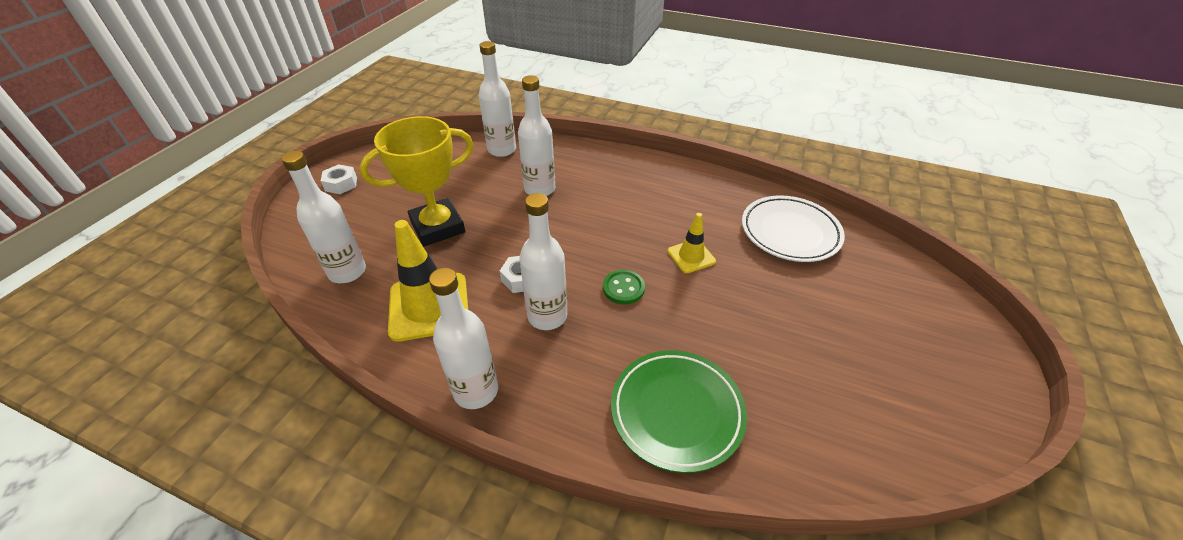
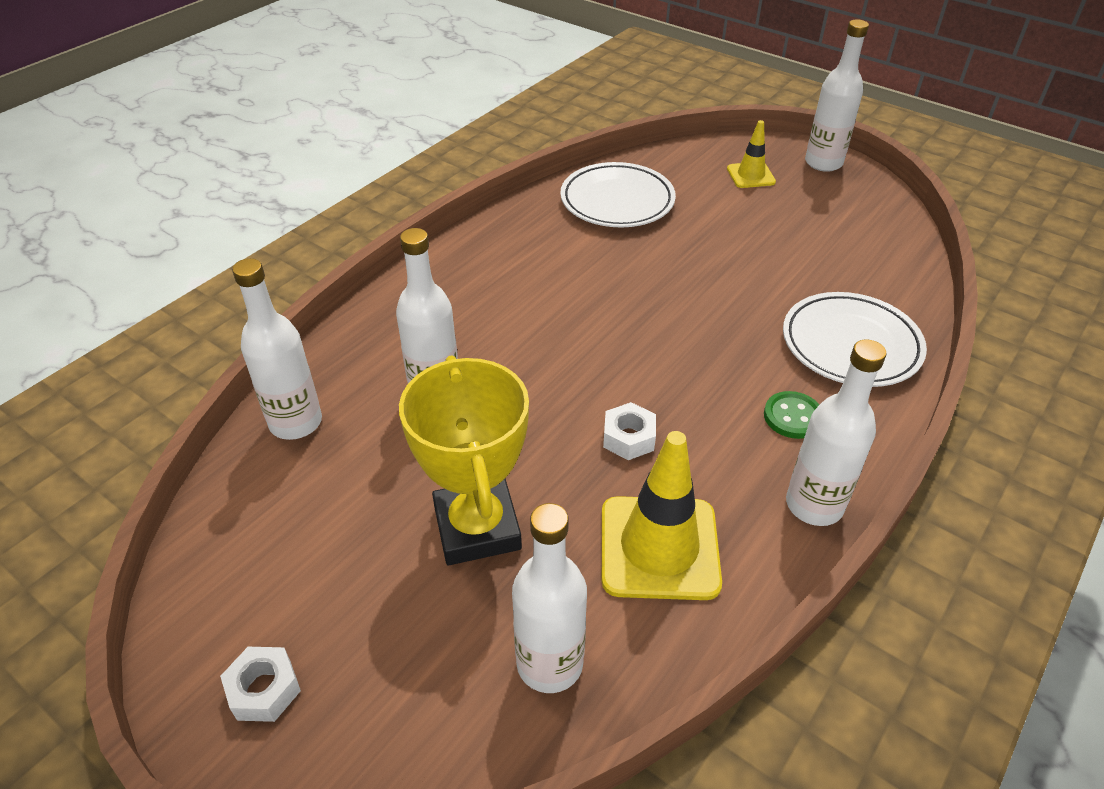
camera: 75 degrees left, 0 degrees up
(547, 316) = (704, 422): white bottle -> white bottle (823, 163)
(623, 288) = (671, 346): green button -> green button (792, 417)
(676, 412) = (850, 345): green plate -> white plate
(691, 256) = (632, 280): yellow traffic cone -> yellow traffic cone (750, 175)

